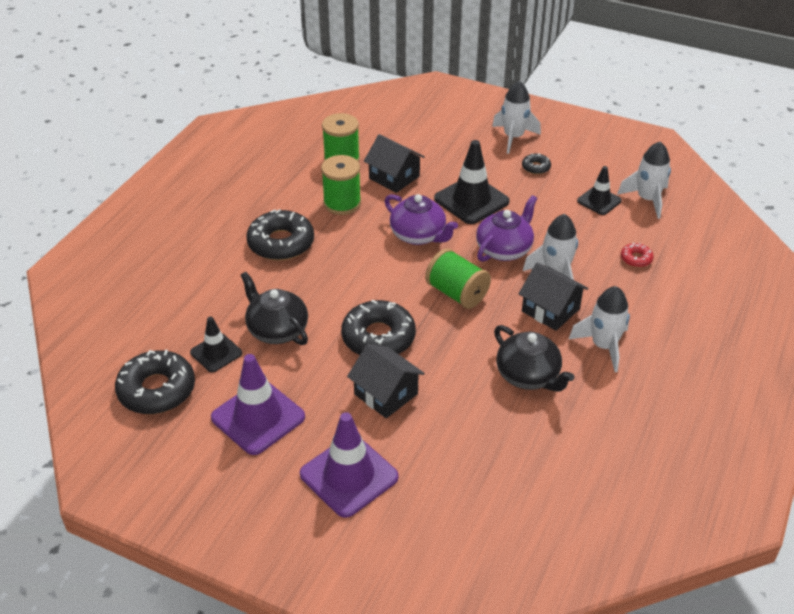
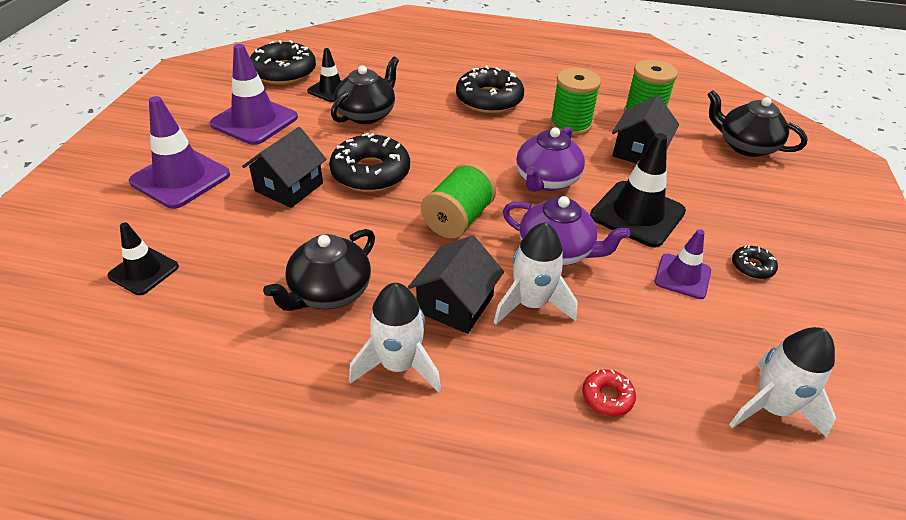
camera: 75 degrees right, 0 degrees up
(403, 124) = (745, 146): none -> black teapot
(513, 137) = (803, 239): white rocket -> none
(540, 199) = (682, 276): none -> purple traffic cone
(599, 201) = (723, 343): black traffic cone -> black traffic cone (143, 271)

